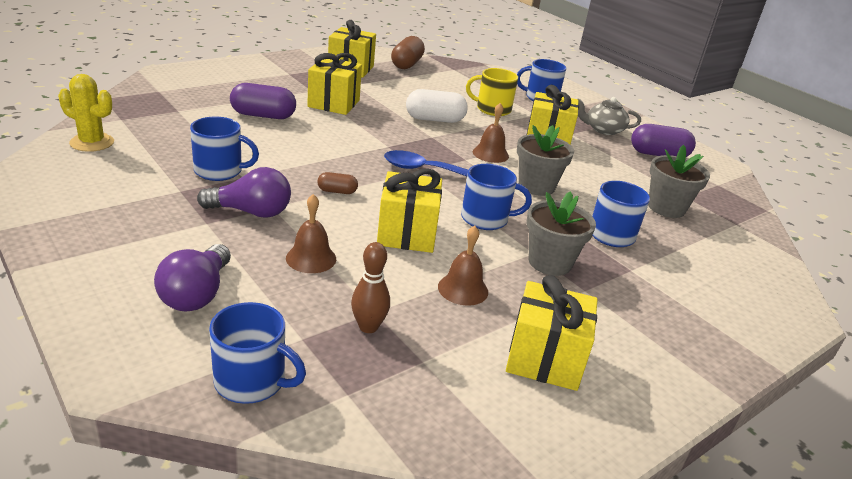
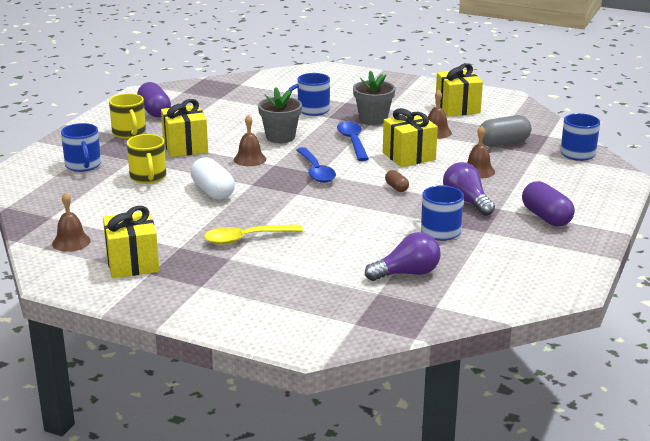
camera: 115 degrees left, 5 degrees down
(92, 143) = (489, 293): yellow cactus -> none
(197, 294) = (556, 184): purple light bulb -> purple light bulb (407, 273)
(263, 115) = (324, 255): purple capsule -> purple capsule (546, 217)
(334, 103) = (246, 238): yellow gift -> yellow spoon
(368, 327) = (503, 143): brown bowling pin -> grey capsule
(406, 64) = (71, 242): brown capsule -> brown bell
(486, 219) = (353, 141): blue mug -> blue spoon
(603, 130) = (129, 133): grey teapot -> yellow mug
(666, 208) = (248, 101): grey flower pot -> none

